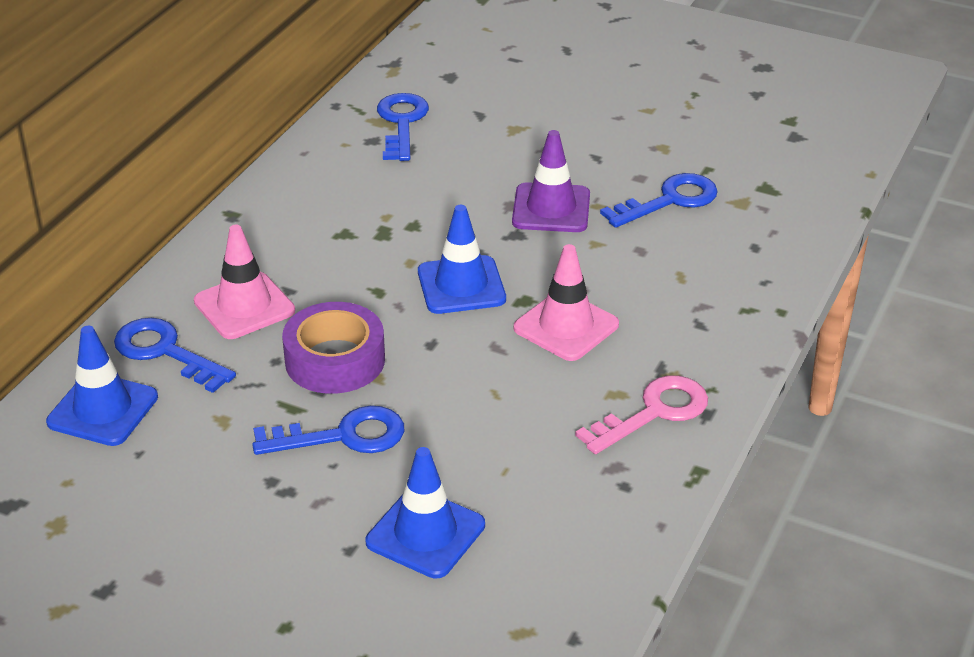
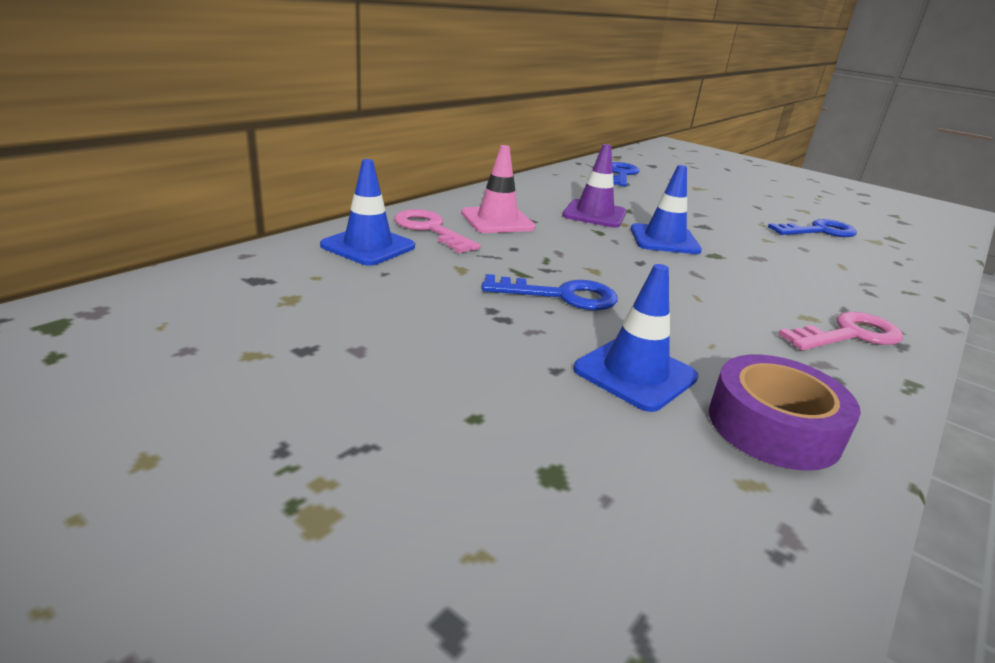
camera: 10 degrees right, 10 degrees down
(165, 352) = (430, 229): blue key -> pink key
(335, 360) = (561, 256): purple tape -> purple tape (773, 426)
(551, 208) = (729, 220): purple traffic cone -> purple traffic cone (594, 214)
(566, 326) = (753, 273): pink traffic cone -> none

